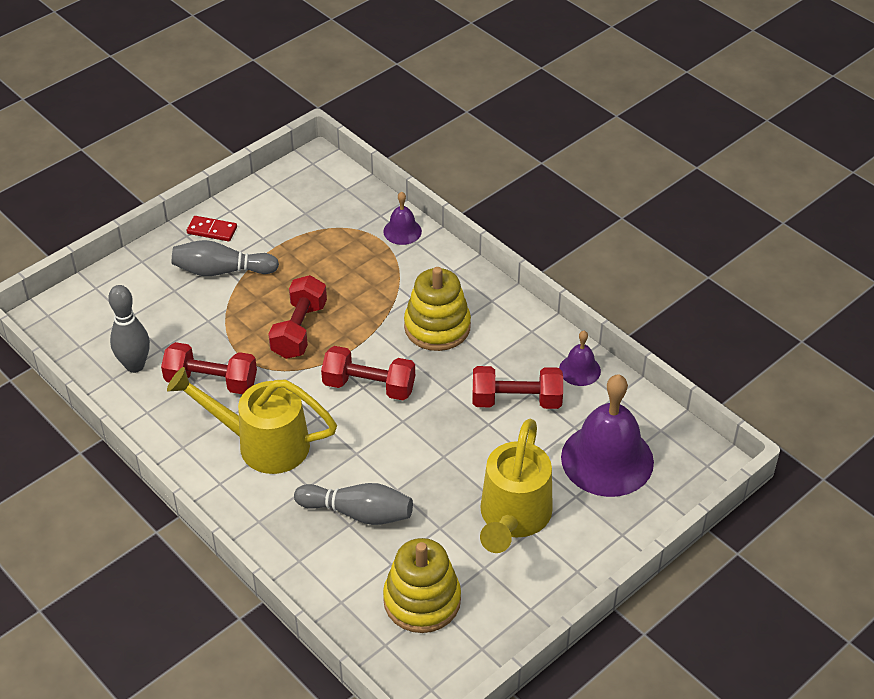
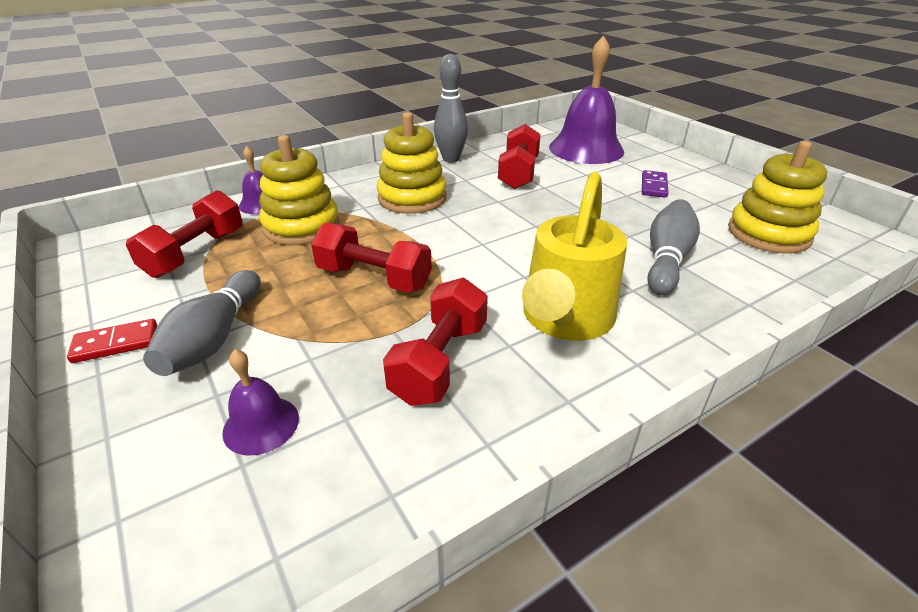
camera: 80 degrees left, 10 degrees down
(135, 365) = (371, 457): grey bowling pin -> grey bowling pin (451, 159)
(212, 230) = (116, 343): red domino -> red domino turned 45 degrees clockwise
(368, 268) = (301, 226): none -> yellow stacking toy
(369, 386) = (483, 239): red dumbbell -> red dumbbell (196, 253)
(513, 517) = (654, 186): yellow watering can -> purple domino
(579, 370) = (489, 148): purple bell -> purple bell (261, 424)

